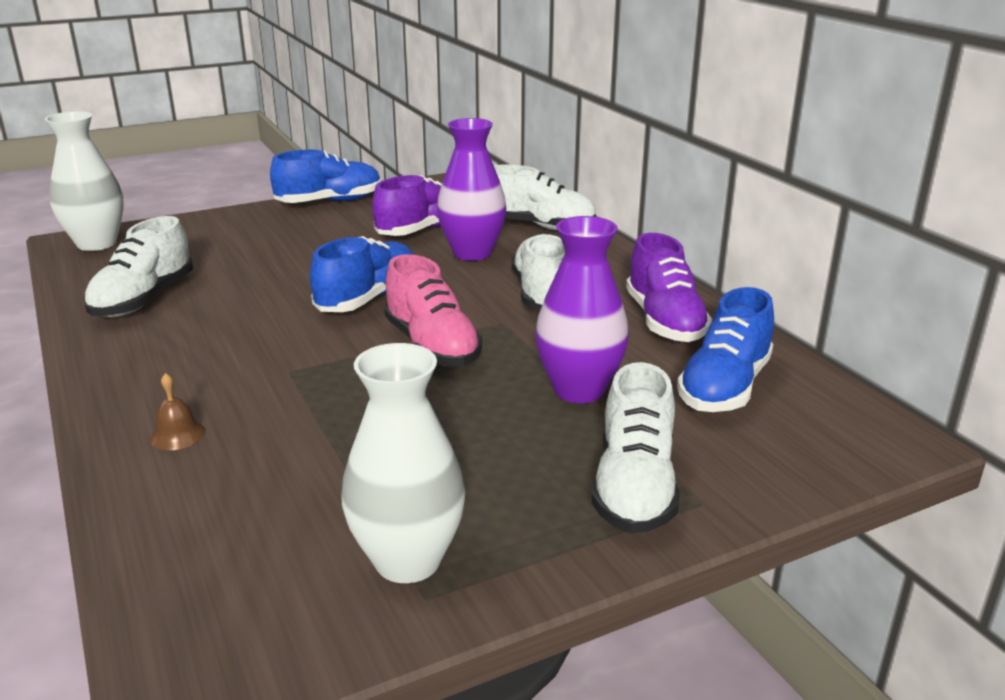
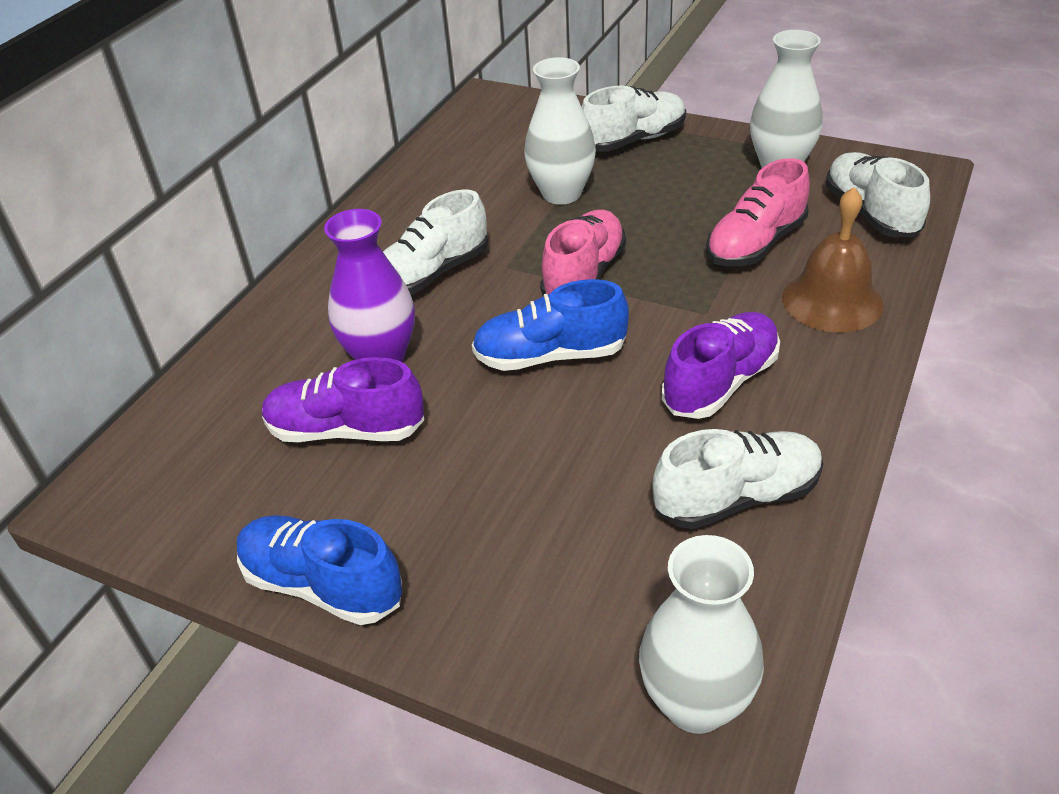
camera: 125 degrees left, 15 degrees up
(177, 435) = (832, 300): brown bell -> brown bell, size x2.21
(315, 446) = (755, 244): none -> pink shoe
(539, 226) = (261, 357): white shoe -> white shoe (871, 213)
(579, 390) = (561, 193): purple vase -> white vase
(664, 321) = (419, 204): purple shoe -> purple shoe (720, 383)
(724, 387) = (491, 153): blue shoe -> none

